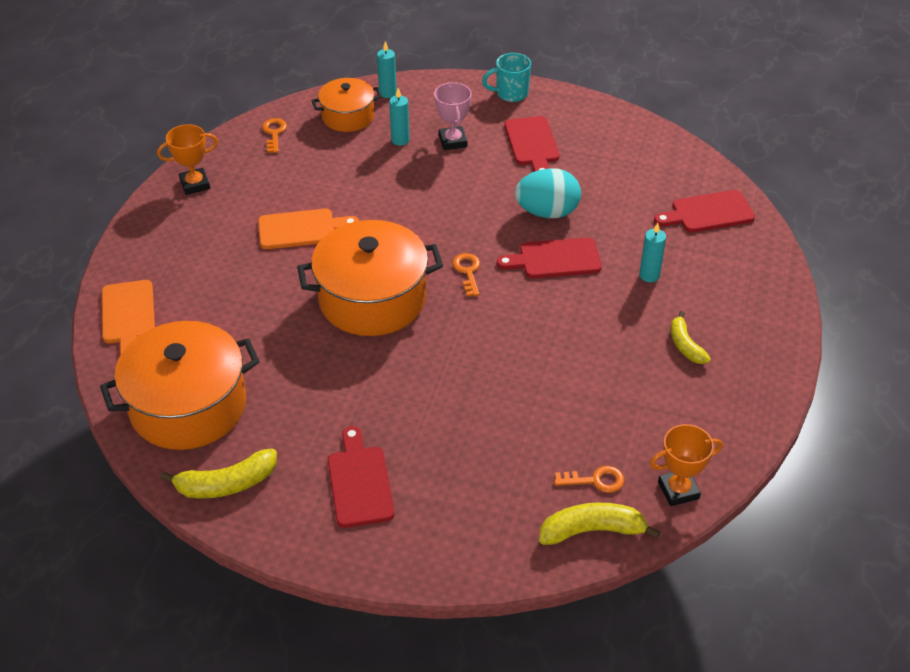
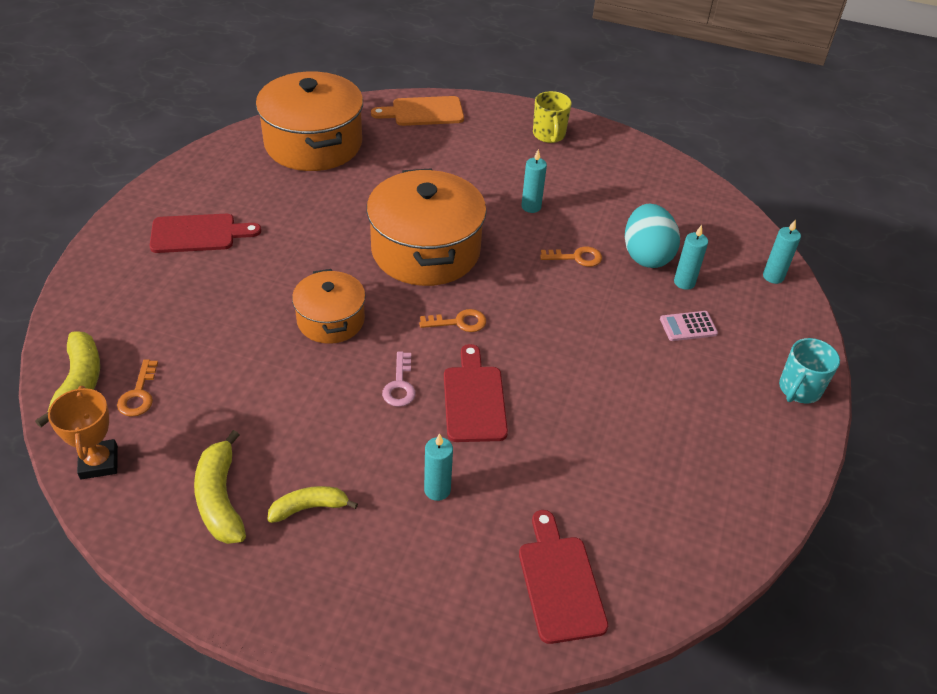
camera: 90 degrees right, 0 degrees up
(180, 217) = (549, 135): none -> yellow mug
(195, 184) = (596, 143): orange trophy -> none
(226, 484) = (223, 163): yellow banana -> yellow banana (220, 498)
(274, 133) = (682, 191): orange key -> orange key (576, 257)
(301, 229) = (531, 207): orange cutting board -> turquoise candle
(348, 116) = (721, 243): orange pot -> orange pot (330, 320)
(453, 141) = (688, 326): pink trophy -> pink calculator
(510, 93) = (799, 390): turquoise mug -> turquoise mug turned 135 degrees counterclockwise
(532, 144) = (693, 401): red cutting board -> none
(547, 212) = (559, 401): turquoise egg -> turquoise egg (646, 255)
(548, 304) = (400, 385): none -> pink key

